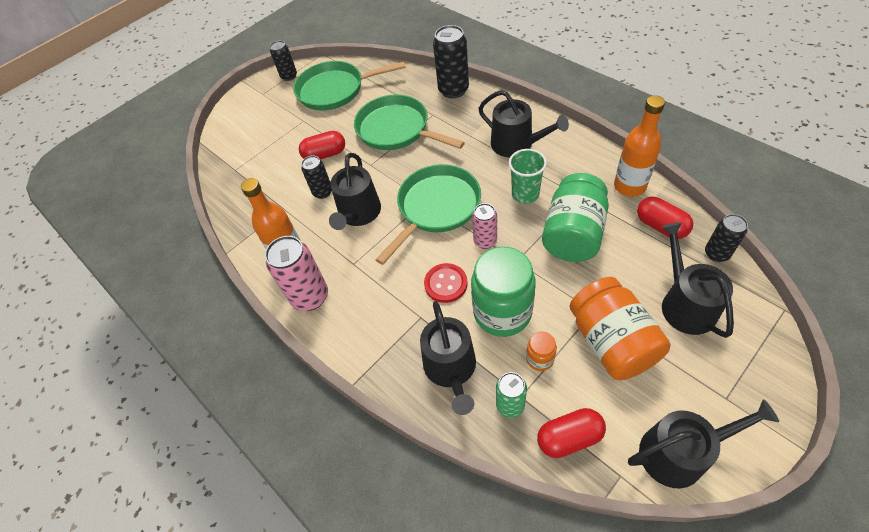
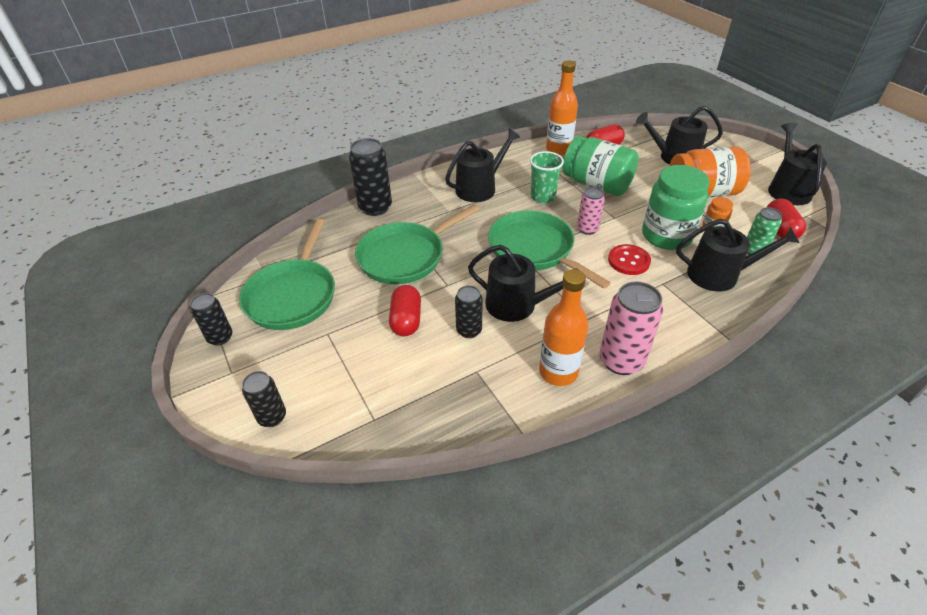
camera: 80 degrees left, 10 degrees down
(716, 254) = (635, 135): black can -> black can (272, 417)

